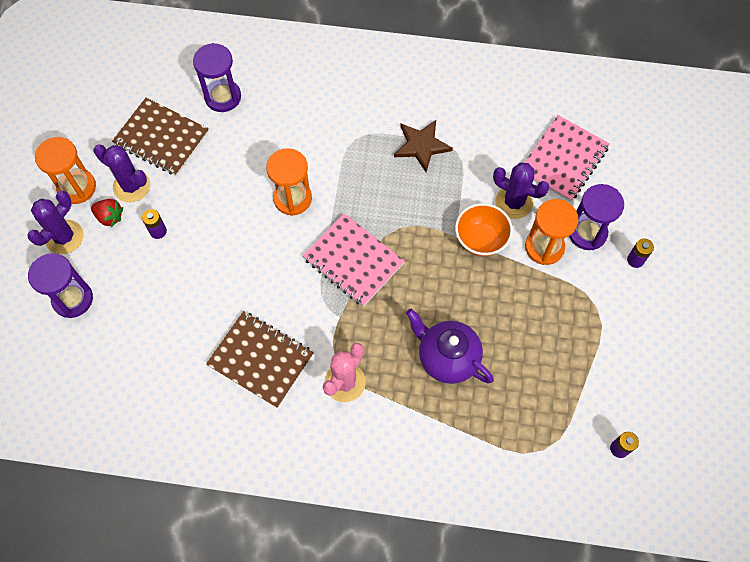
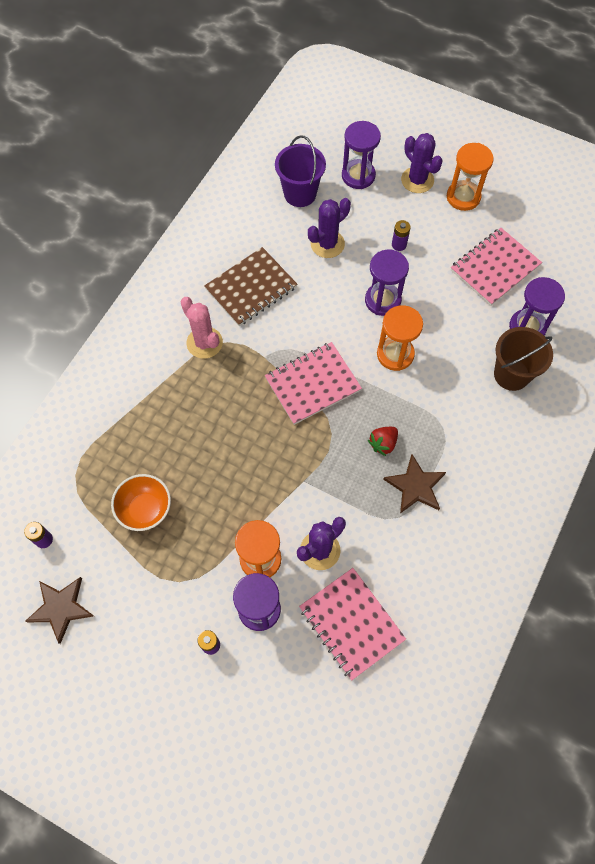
camera: 110 degrees right, 0 degrees up
(110, 217) = (425, 214): red strawberry -> red strawberry (383, 443)
(115, 353) = (300, 194): none -> purple bucket
(131, 186) = (451, 235): purple cactus -> purple cactus (327, 244)
(161, 138) = (494, 268): brown notebook -> pink notebook
(233, 227) = (382, 300): none -> purple hourglass
(279, 98) = (511, 374): none -> brown bucket
(447, 357) = (190, 429): purple teapot -> none
(481, 239) = (291, 502): orange bowl -> orange bowl (145, 510)
(671, 401) = (61, 608): none -> brown star

